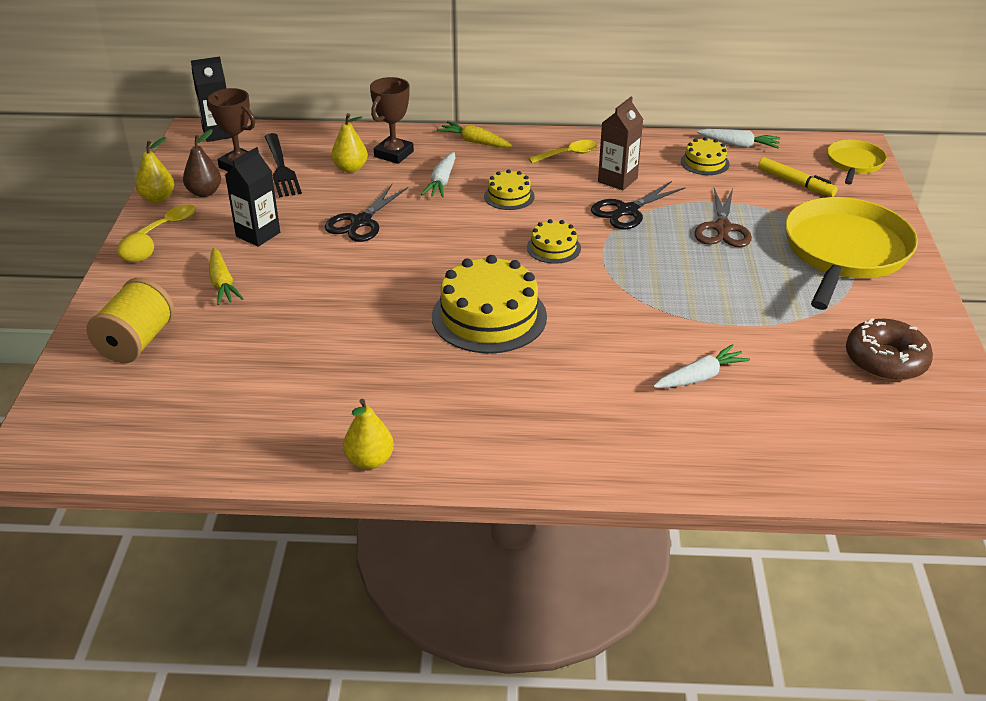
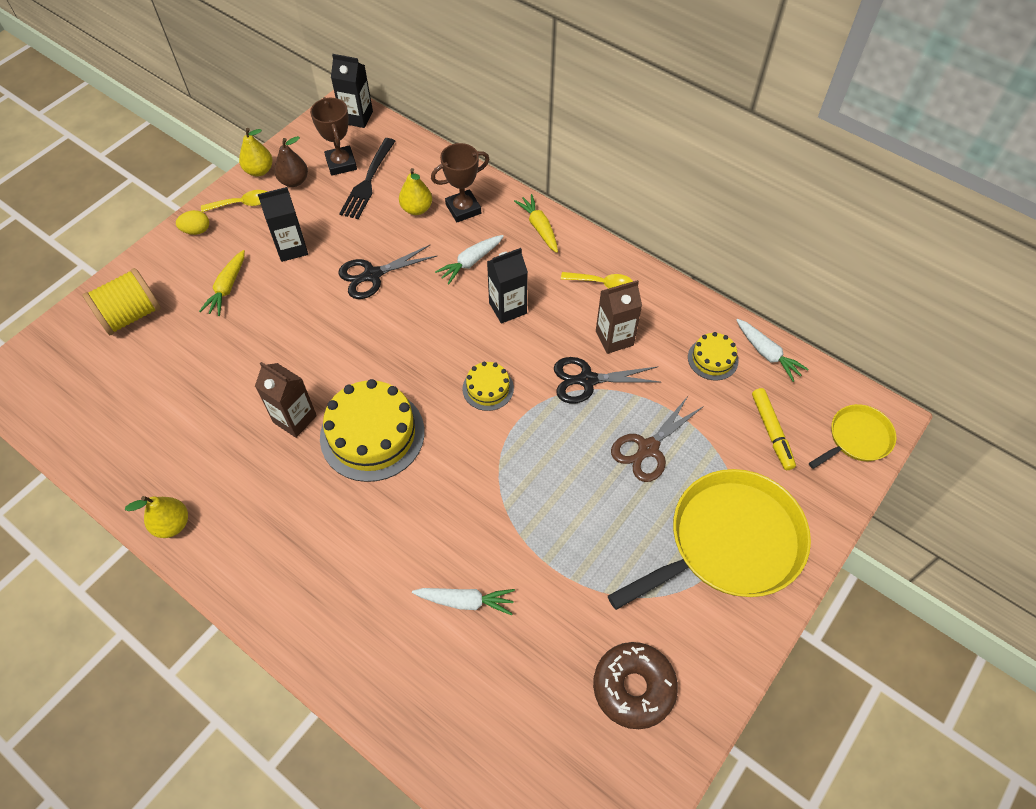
camera: 35 degrees right, 20 degrees up
(403, 338) = (295, 419): none -> brown carton
(509, 196) = (507, 308): yellow cake -> black carton

